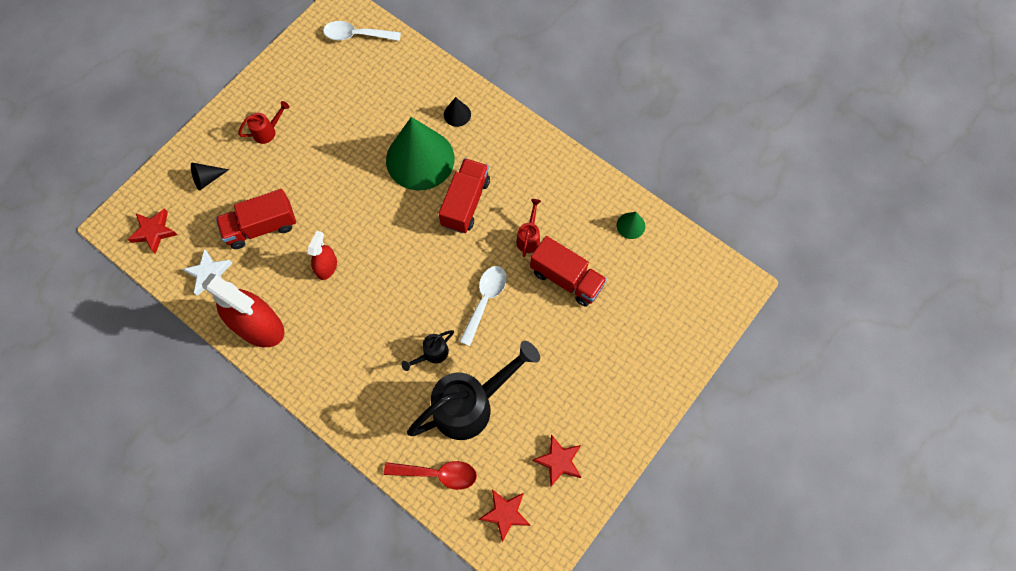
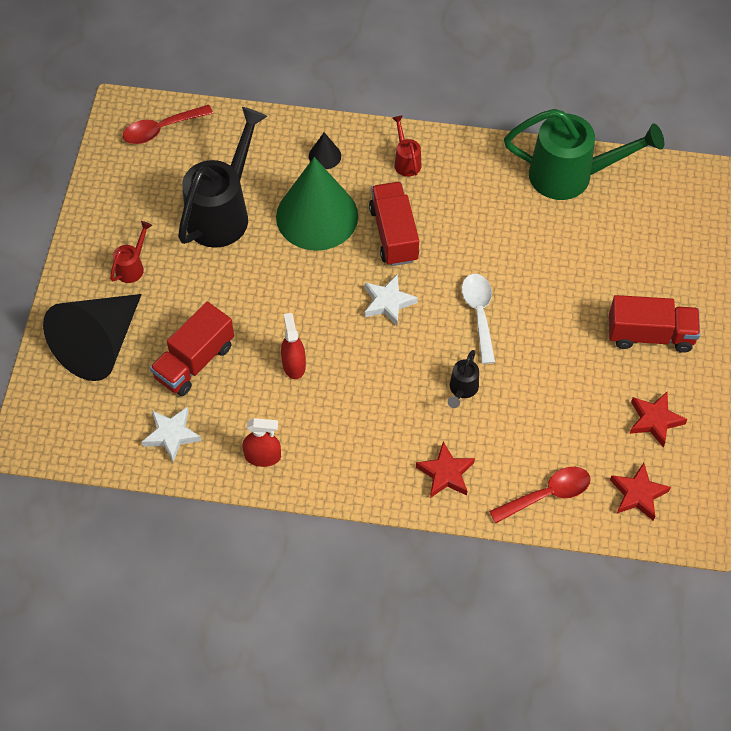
camera: 30 degrees left, 10 degrees down
(154, 232) = (77, 425): red star -> red star (446, 473)
(207, 179) = (99, 345): black cone -> black cone, size x2.45
(259, 326) = (263, 456): red spray bottle -> red spray bottle, size x0.50
(356, 35) = (161, 129): white spoon -> red spoon
(425, 255) = (388, 302): none -> white star
(471, 404) = (534, 415): black watering can -> black watering can (223, 212)
(529, 237) = (481, 235): red watering can -> red watering can (406, 161)
(566, 278) = (544, 254): red truck -> red truck (650, 335)
(630, 225) = (571, 176): green cone -> green watering can

